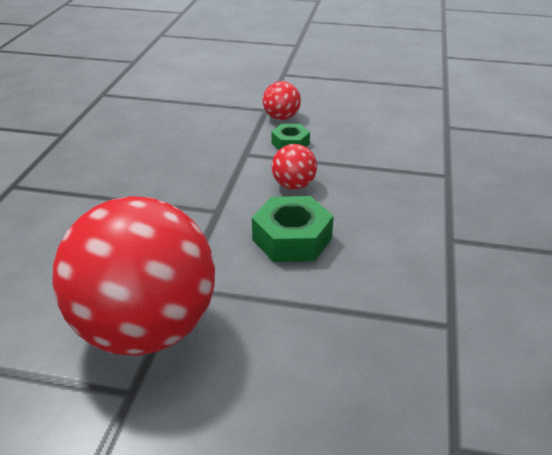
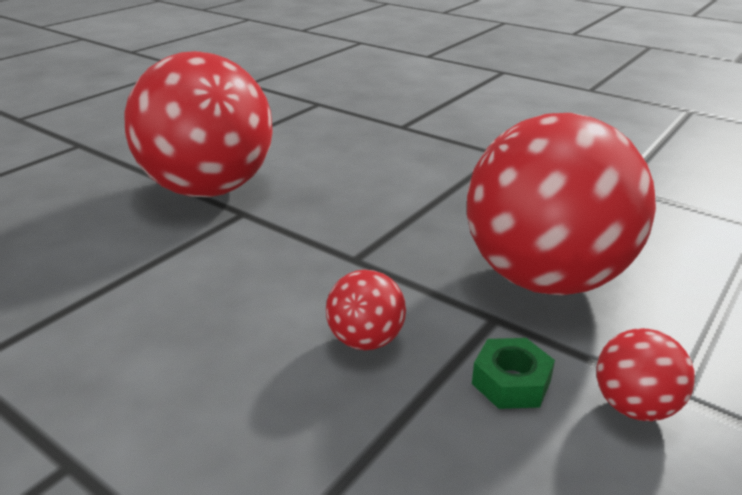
camera: 115 degrees right, 5 degrees down
(197, 145) = (545, 278): none -> red ball
(292, 239) = (244, 299): green nut -> none

